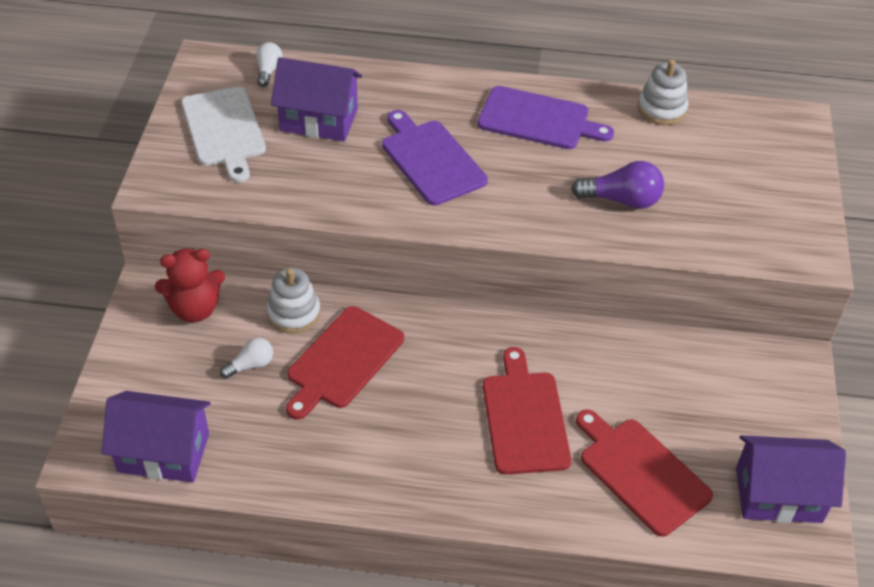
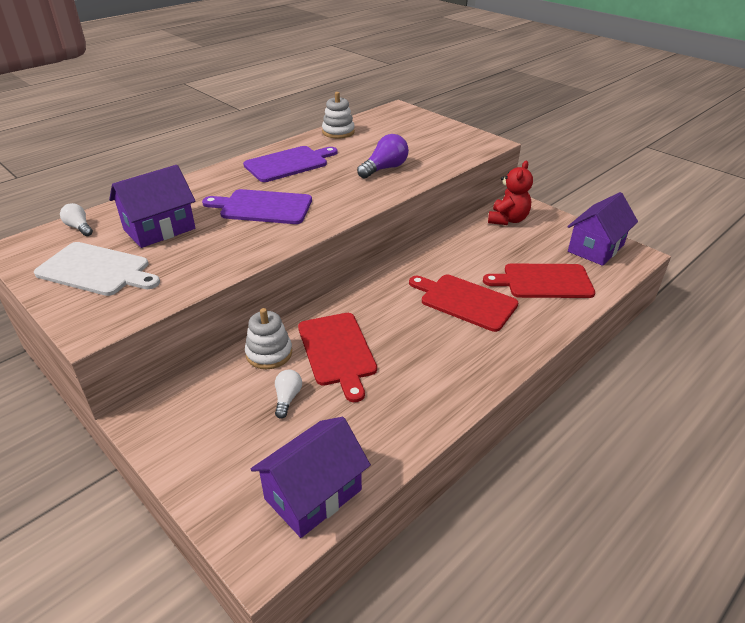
camera: 50 degrees left, 10 degrees down
(195, 309) = (198, 402): red teddy bear -> red teddy bear (507, 220)

